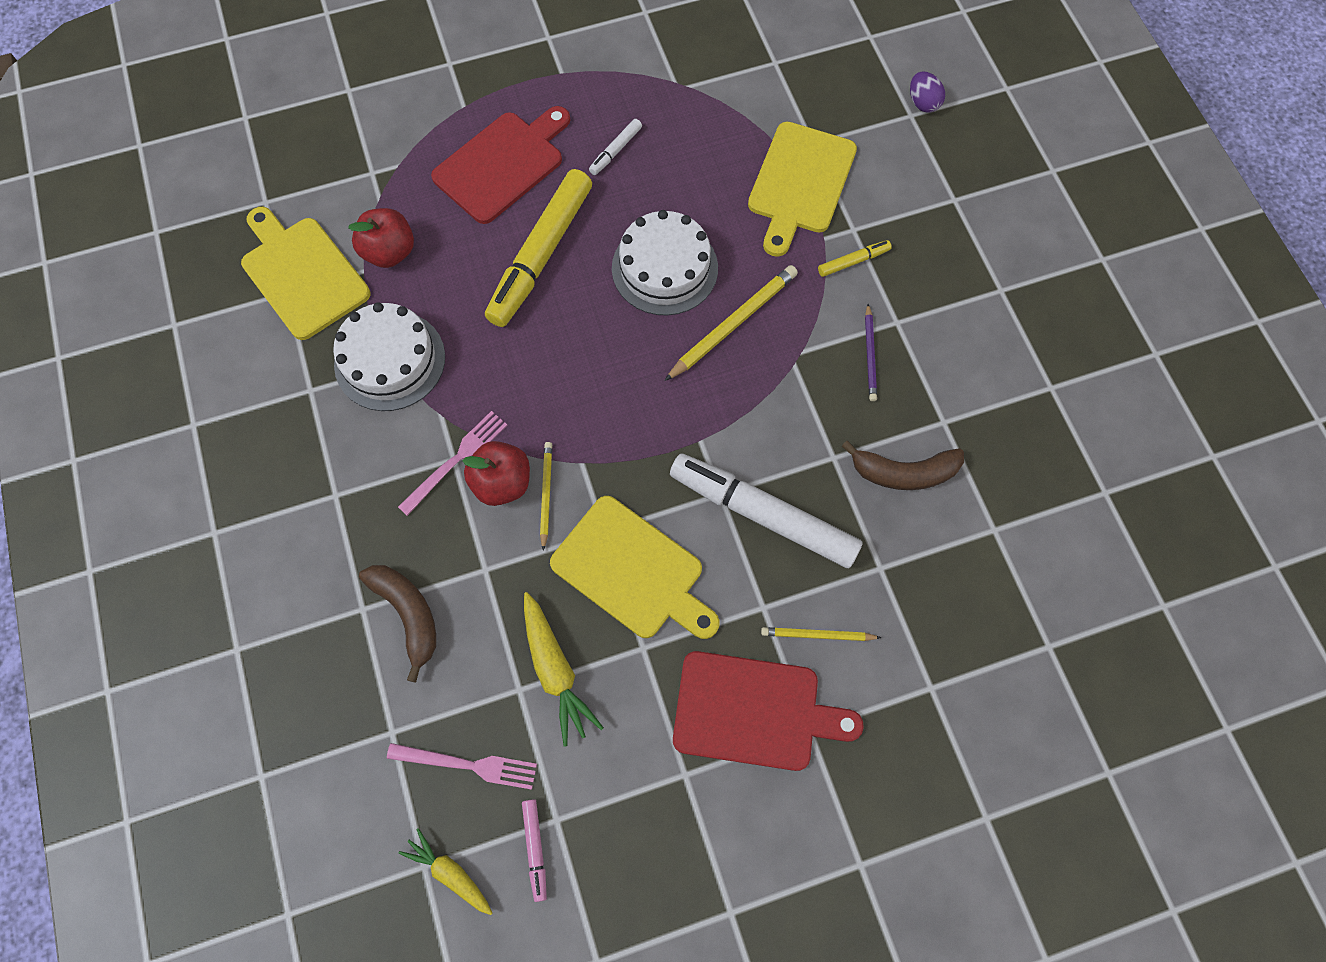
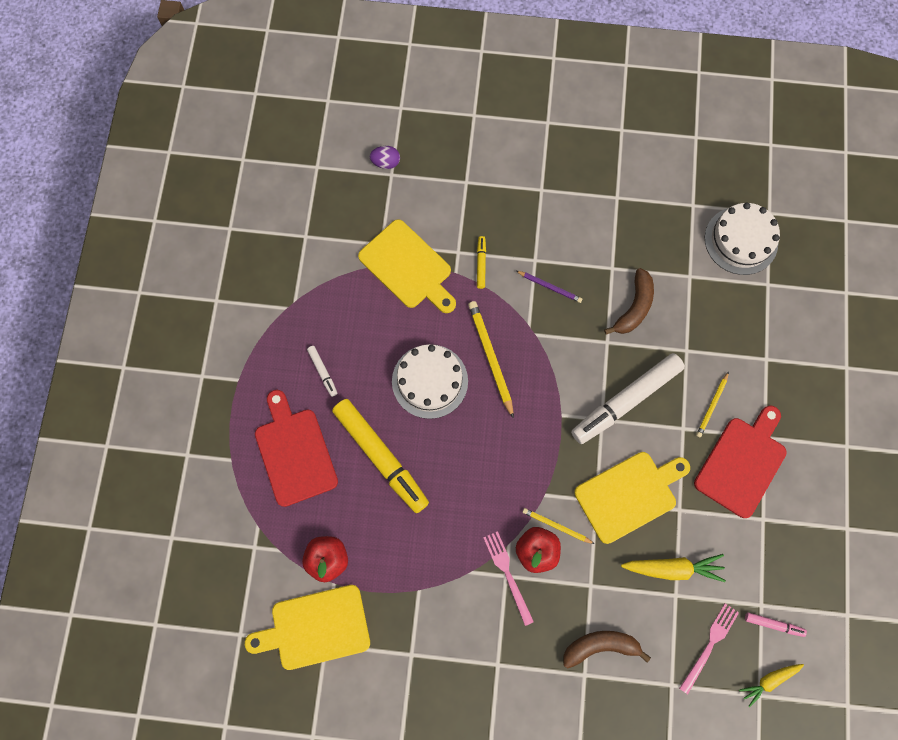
camera: 65 degrees left, 5 degrees up
(390, 360) = (414, 591): white cake -> white cake (741, 240)

